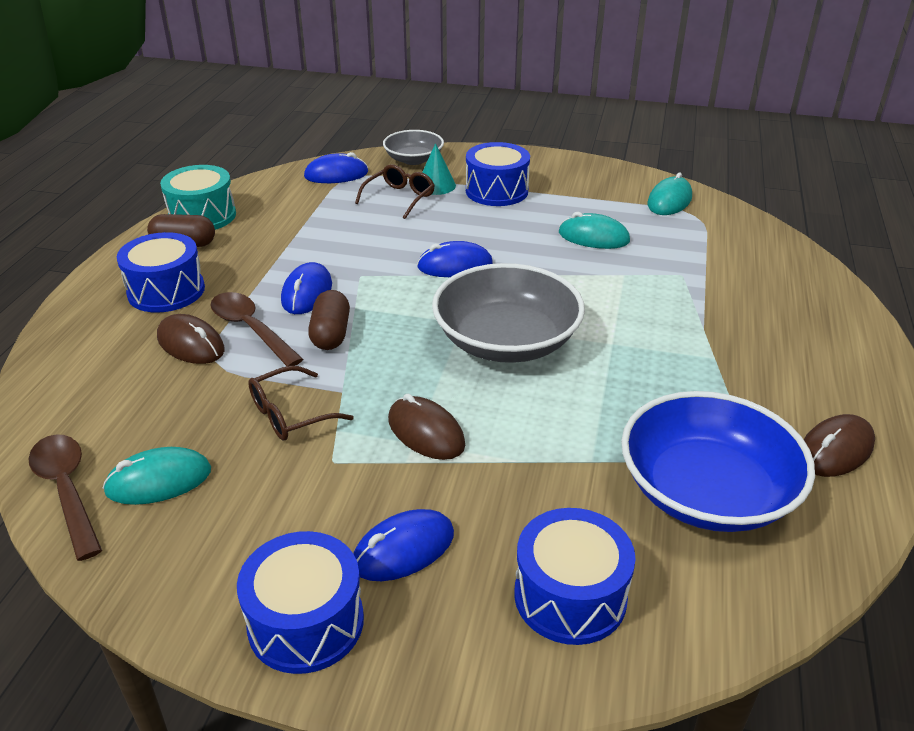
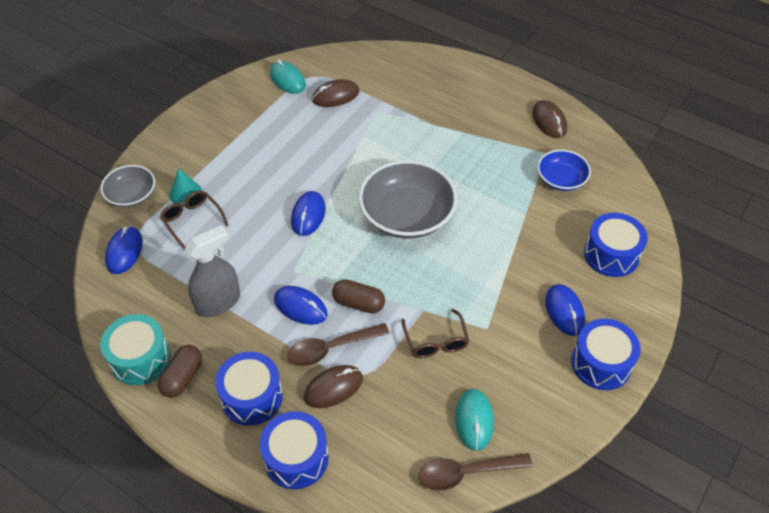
camera: 70 degrees left, 15 degrees up
(292, 240) = (218, 302): none -> grey spray bottle
(426, 432) = (477, 278): brown mouse -> brown mouse (335, 96)
(496, 191) = (217, 161): blue drum -> blue drum (296, 458)
(593, 237) = (312, 133): turquoise mouse -> none
(706, 491) = (561, 179): blue bowl -> blue bowl, size x0.56

